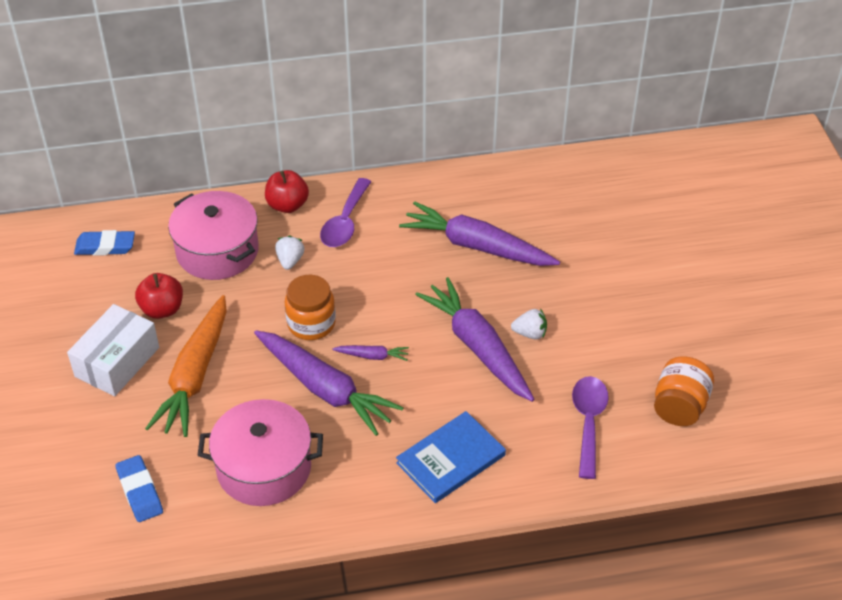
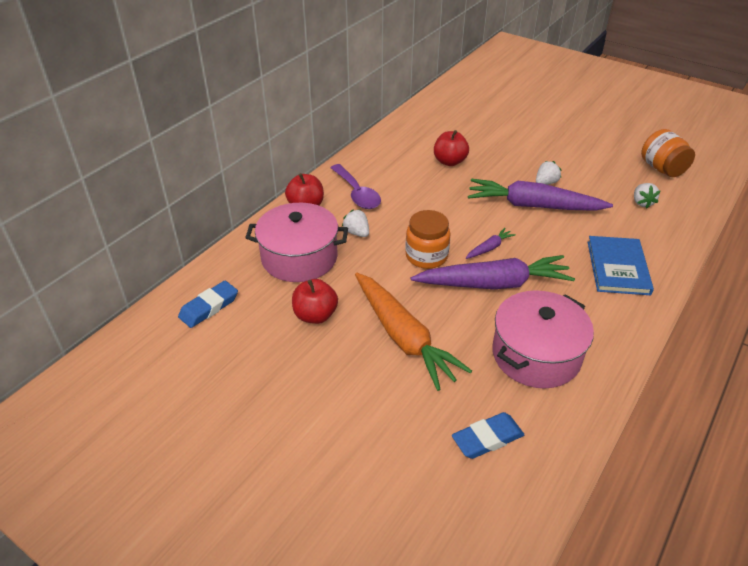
camera: 45 degrees left, 5 degrees down
(117, 362) = (335, 370): white box -> none
(140, 491) = (487, 438): blue eraser -> blue eraser turned 45 degrees counterclockwise
(476, 246) = (449, 161): purple carrot -> red apple
(588, 422) = (642, 203): purple spoon -> white strawberry

